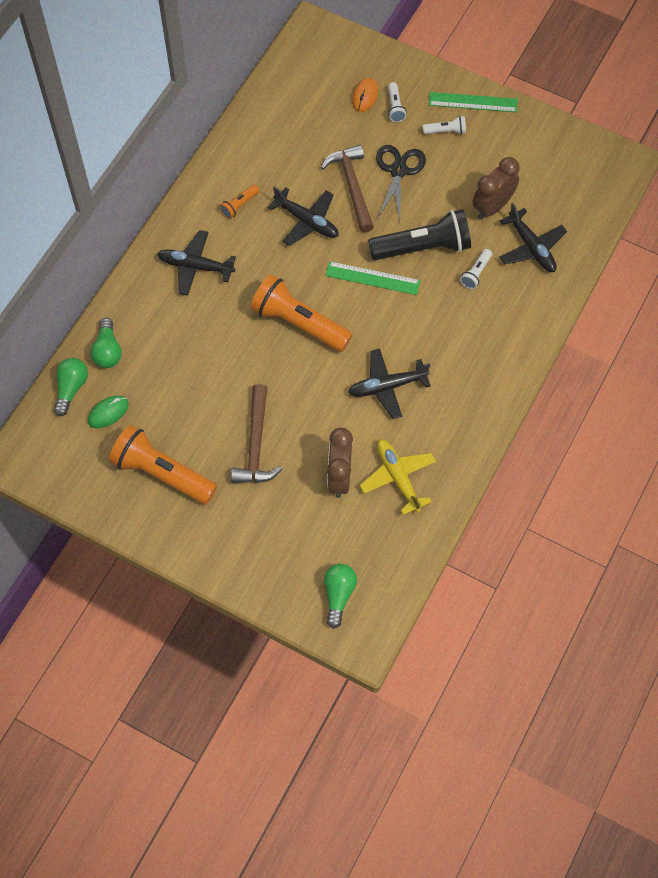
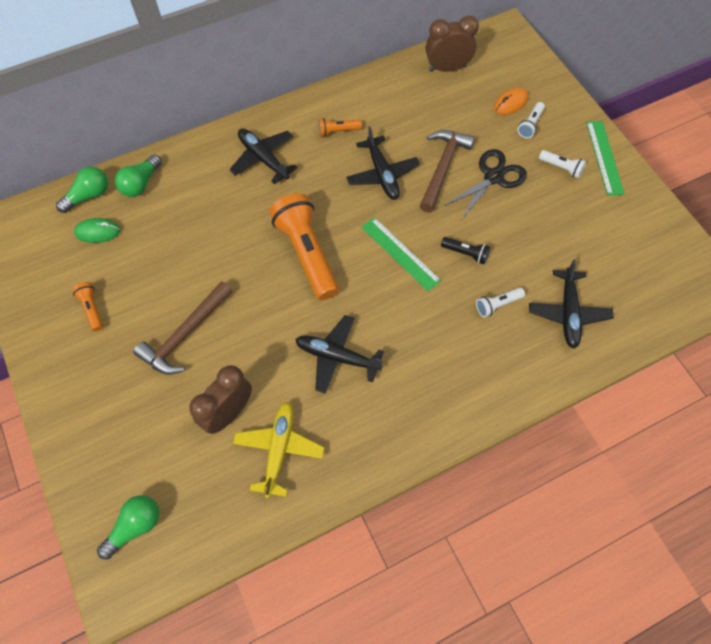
camera: 35 degrees right, 0 degrees up
(162, 473) = (92, 309): orange flashlight -> orange flashlight, size x0.45
(423, 247) = (466, 253): black flashlight -> black flashlight, size x0.45
(473, 102) = (604, 157): green ruler -> green ruler turned 45 degrees clockwise
(492, 207) = (556, 255): brown clock -> brown clock (447, 68)

